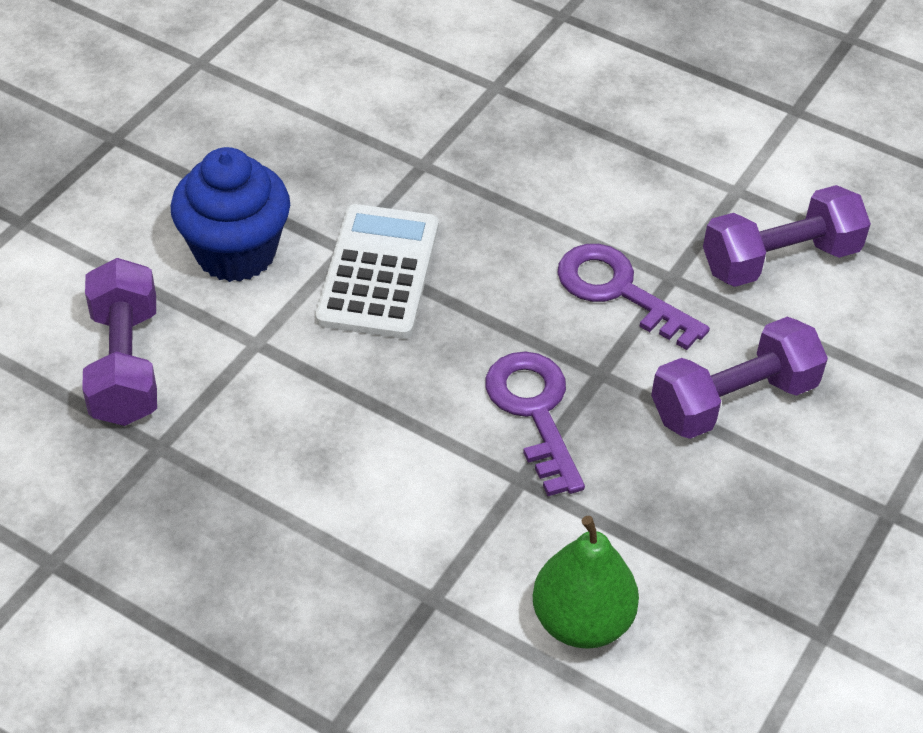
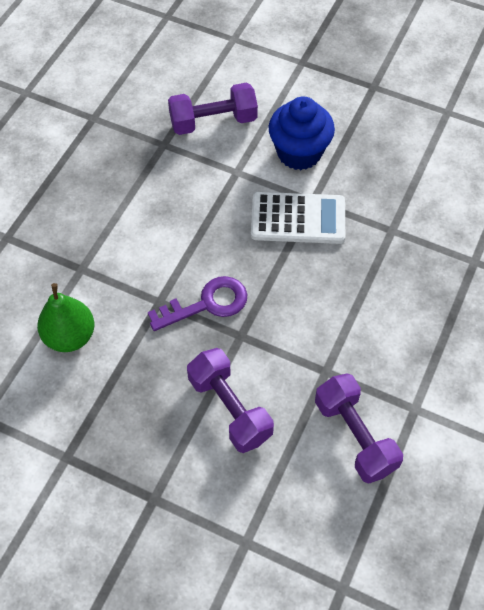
camera: 85 degrees right, 10 degrees up
(619, 291) = (307, 342): purple key -> none

